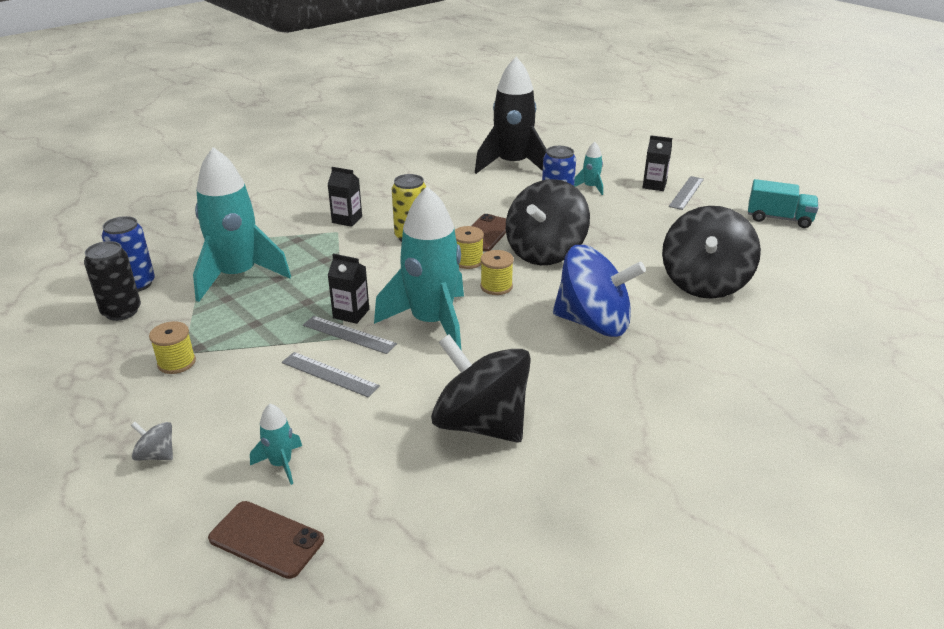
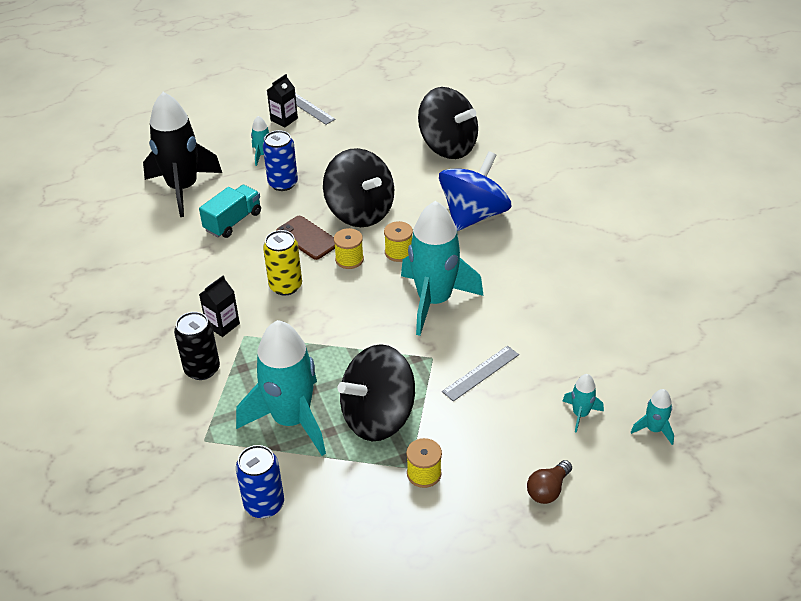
camera: 70 degrees left, 10 degrees up
(121, 311) = (314, 517): black can -> black can (202, 369)
(156, 455) = (548, 490): grey spinning top -> brown light bulb
(266, 539) = (654, 429): brown phone -> turquoise rocket
(349, 335) = (430, 353): grey ruler -> none
(351, 314) = (398, 347): black carton -> none
(481, 424) = (569, 301): black spinning top -> black spinning top (378, 416)
(779, 218) = (378, 80): turquoise truck -> turquoise truck (233, 221)

